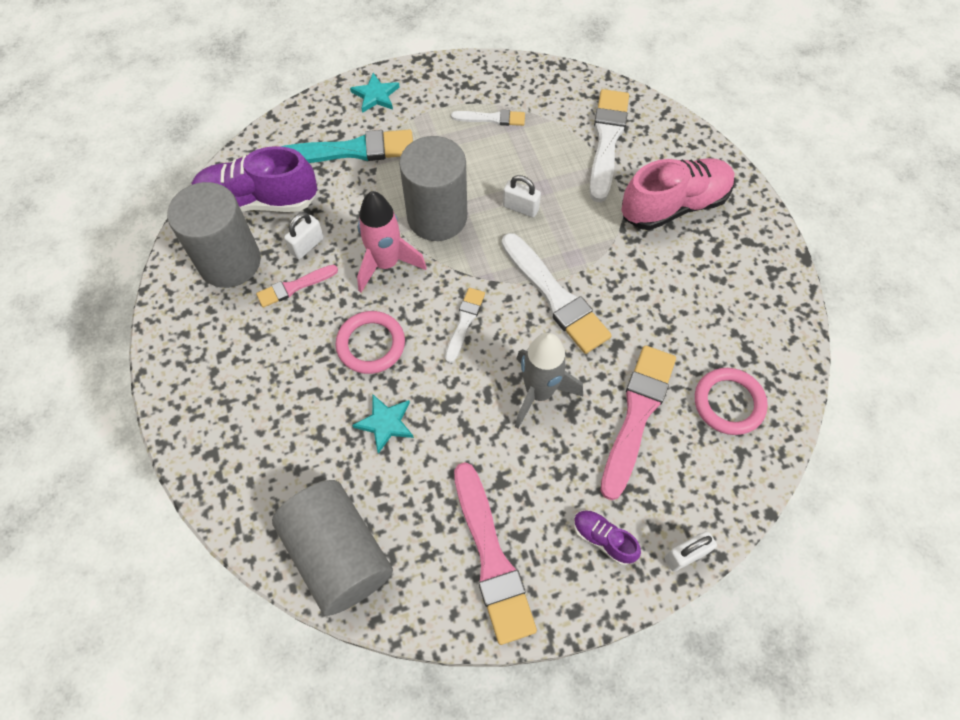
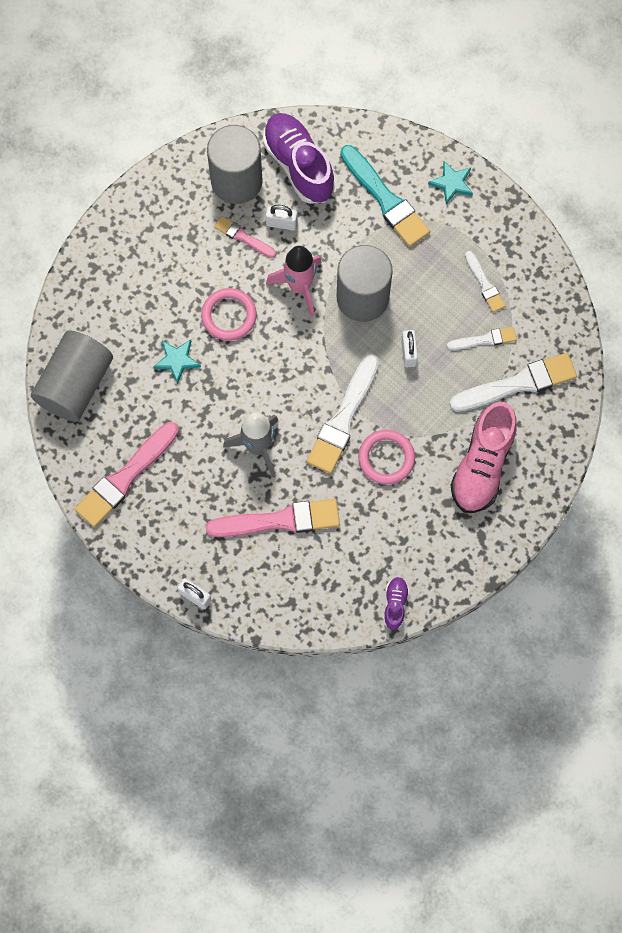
camera: 60 degrees right, 10 degrees up
(464, 322) = (284, 367): white brush -> white brush (484, 340)
(603, 539) = (176, 540): purple shoe -> purple shoe (395, 604)
(674, 206) = (482, 465): pink shoe -> pink shoe turned 75 degrees clockwise
(728, 403) = (325, 578): pink ring -> pink ring (386, 458)

